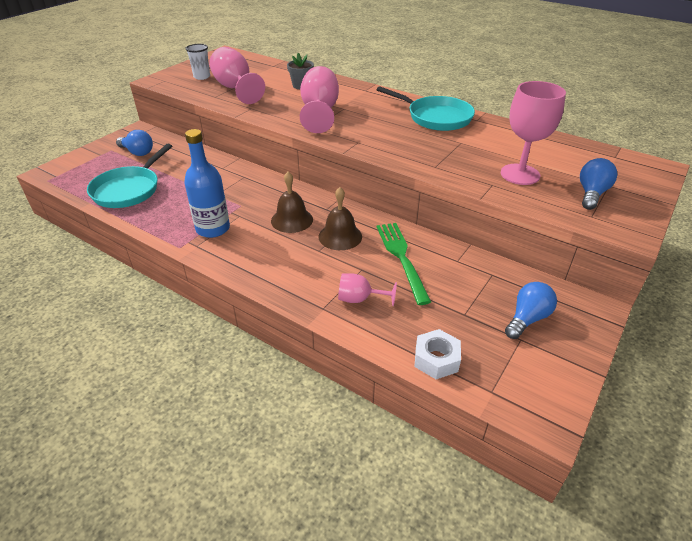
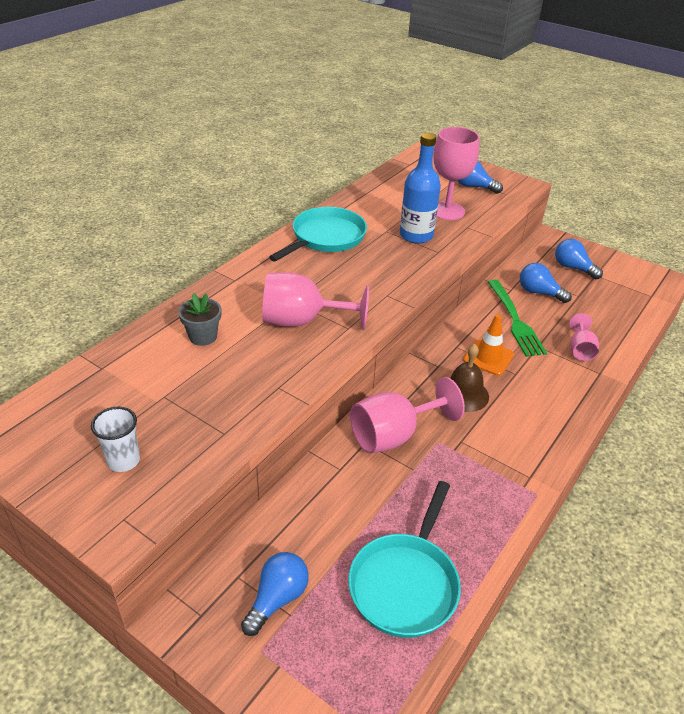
camera: 90 degrees left, 0 degrees up
(129, 189) = (406, 583): turquoise pan -> turquoise pan turned 90 degrees clockwise
(213, 229) = (493, 464): blue bottle -> blue bottle (416, 235)
(236, 88) = (196, 409): pink goblet -> pink goblet (393, 435)
(340, 236) = (488, 357): brown bell -> orange traffic cone
(401, 258) = (515, 320): green fork -> green fork turned 90 degrees counterclockwise
(436, 359) = (633, 316): white nut -> none
(459, 281) = (539, 293): none -> blue light bulb

